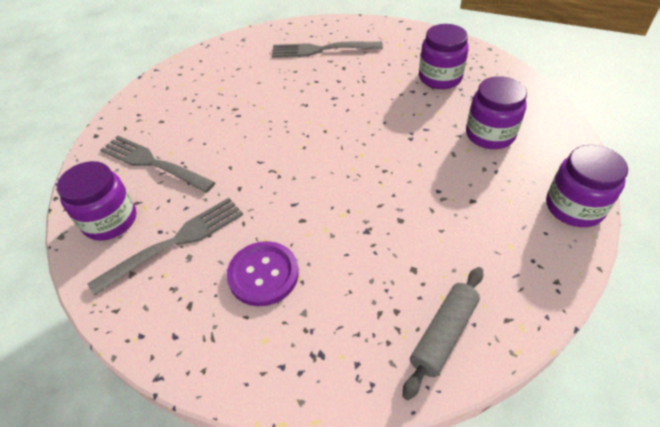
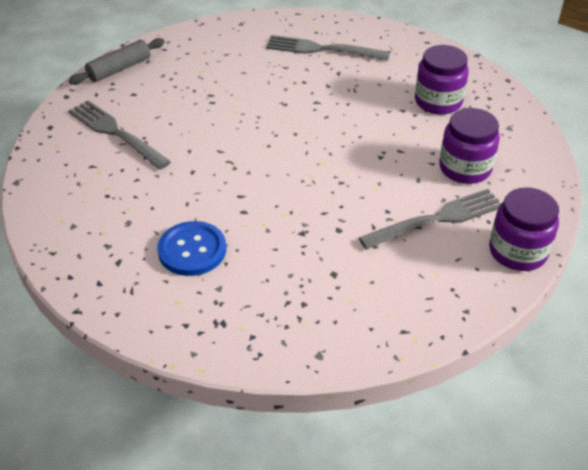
camera: 10 degrees right, 5 degrees down
(110, 220) = (63, 177): purple jar -> none
(175, 242) = (119, 207): grey fork -> grey fork (437, 219)
(263, 274) = (192, 250): purple button -> blue button
(444, 334) = (339, 330): grey rolling pin -> grey rolling pin (119, 69)

